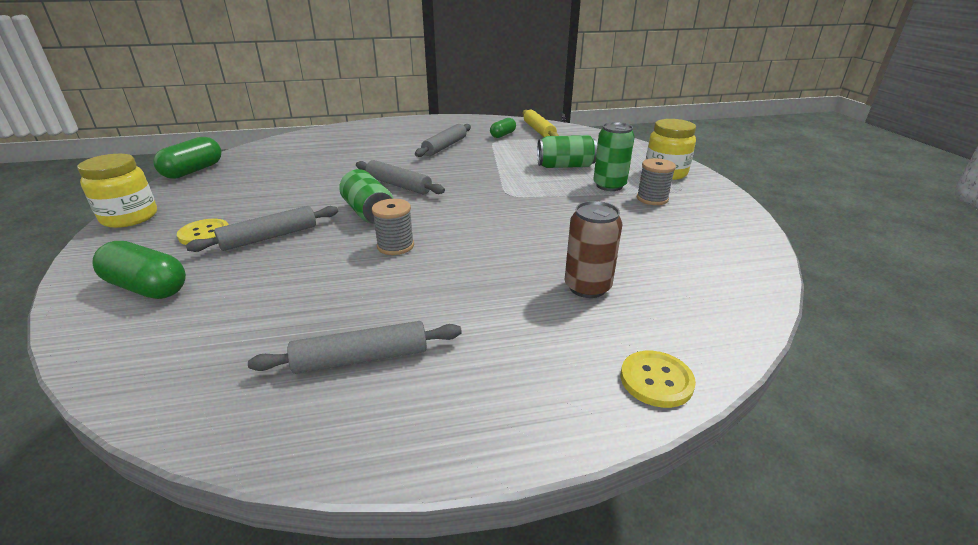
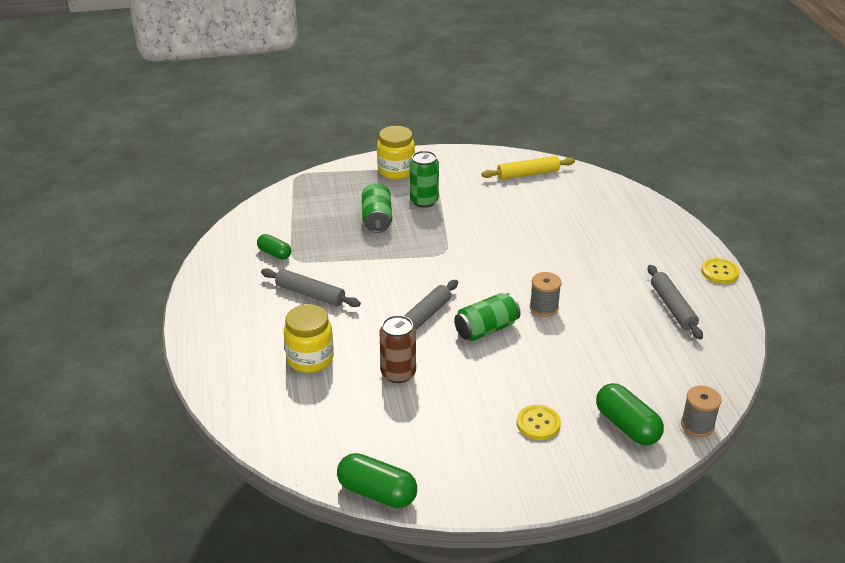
camera: 90 degrees left, 5 degrees up
(130, 217) = (510, 494): yellow jar -> yellow jar (310, 359)
(147, 287) = (627, 426): green capsule -> green capsule turned 60 degrees counterclockwise
(269, 237) = (539, 380): grey rolling pin -> none
(539, 131) = (264, 228): yellow rolling pin -> yellow rolling pin (528, 174)
(587, 287) = (583, 226): brown can -> brown can (398, 373)
(652, 199) = (450, 185): grey spool -> grey spool (697, 425)
(656, 380) = (660, 215): yellow button -> yellow button (719, 272)

